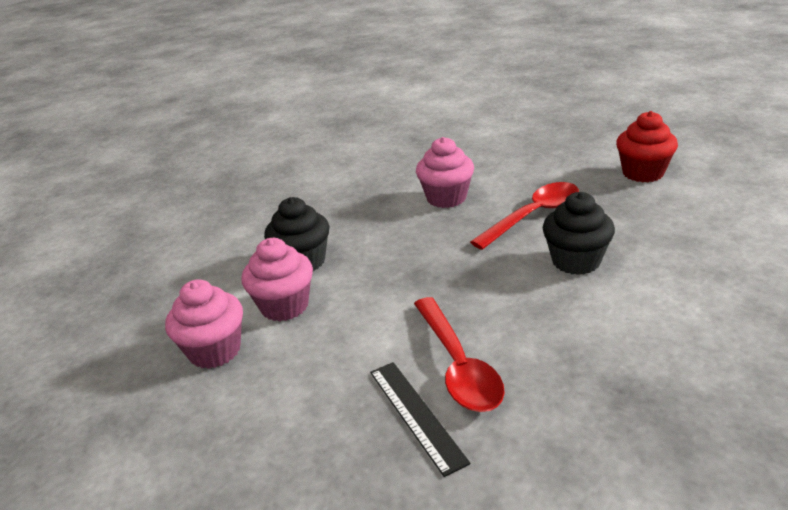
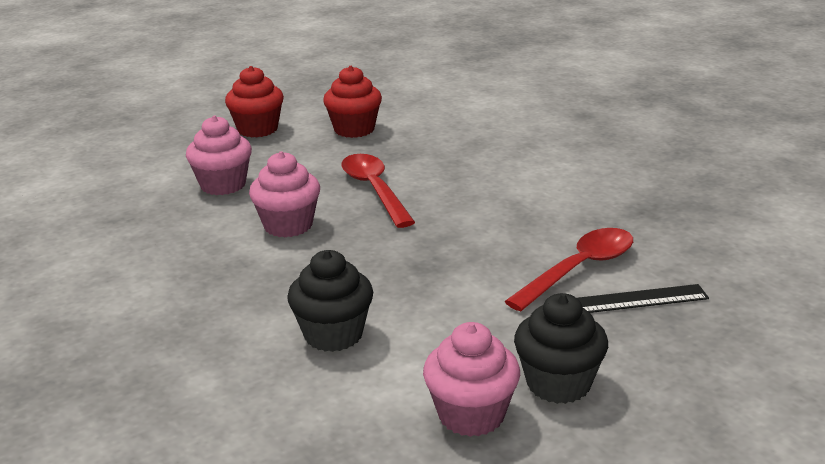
camera: 75 degrees left, 5 degrees down
(284, 306) = (417, 356): pink cupcake -> pink cupcake (223, 185)
(458, 365) = (579, 269): red spoon -> red spoon turned 45 degrees counterclockwise
(576, 261) = (467, 189): black cupcake -> black cupcake (558, 384)
(596, 136) = (257, 129): none -> red cupcake

